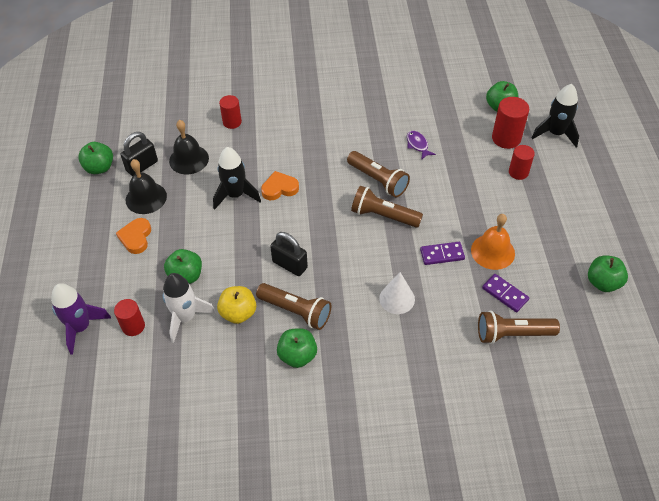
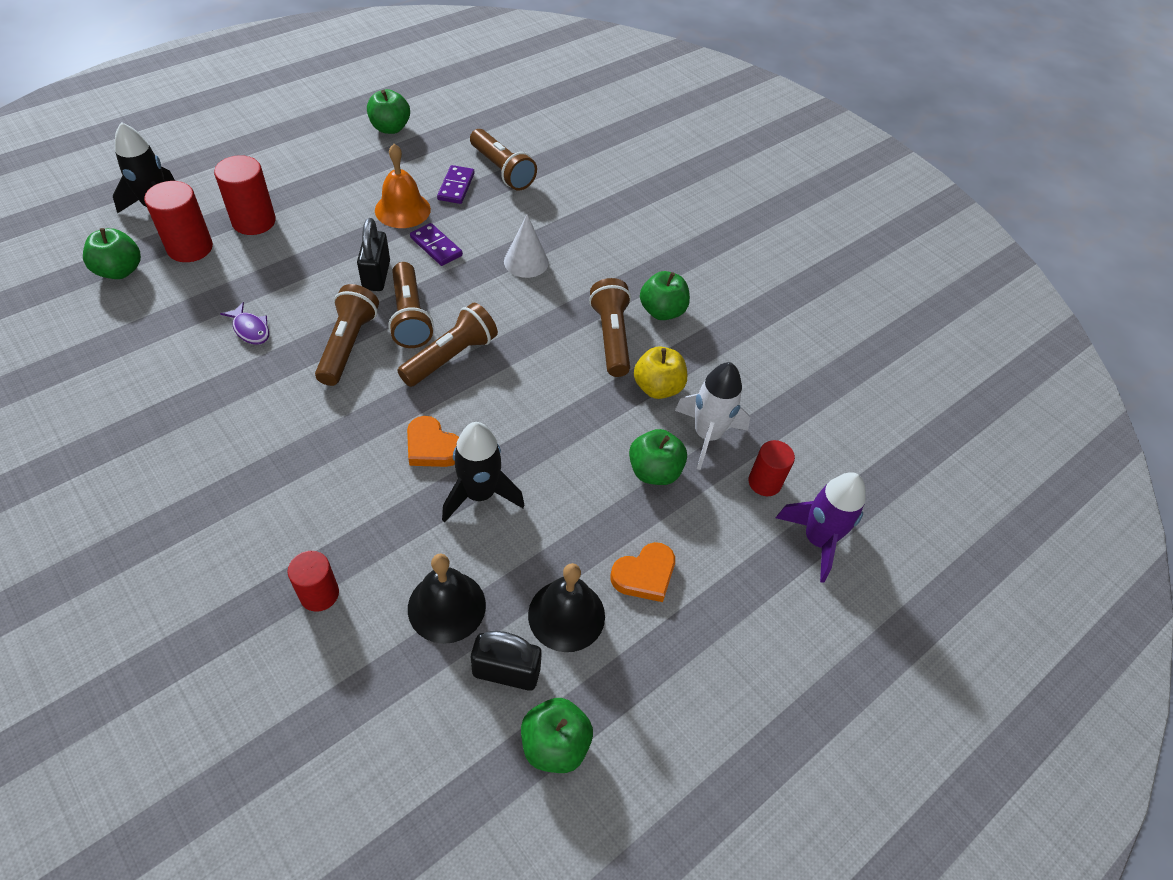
camera: 130 degrees left, 0 degrees up
(289, 265) = (553, 373): black padlock -> black padlock (376, 275)
(337, 222) = (451, 356): none -> brown flashlight
(417, 145) = (250, 329): purple fish -> purple fish turned 75 degrees counterclockwise
(518, 172) = (254, 221): red cylinder -> red cylinder, size x1.50

